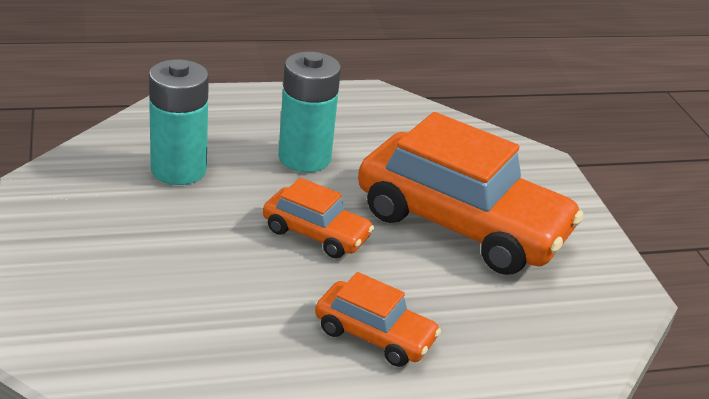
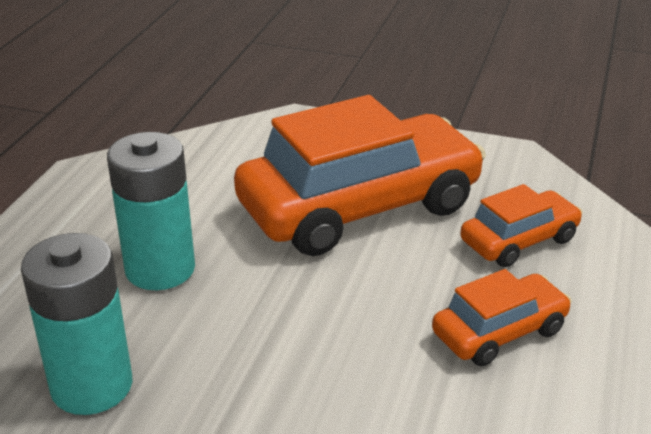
camera: 55 degrees left, 0 degrees up
(316, 234) = (307, 312): orange car -> orange car (519, 240)

